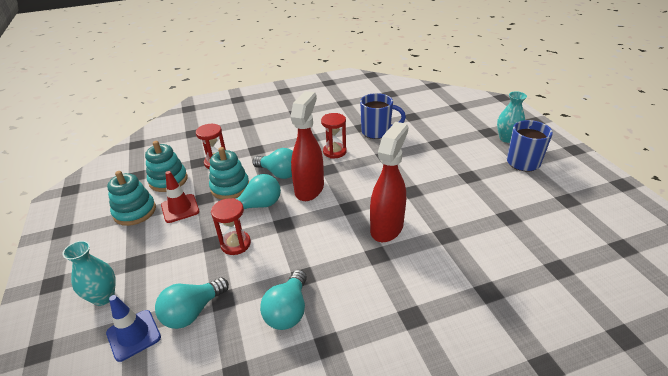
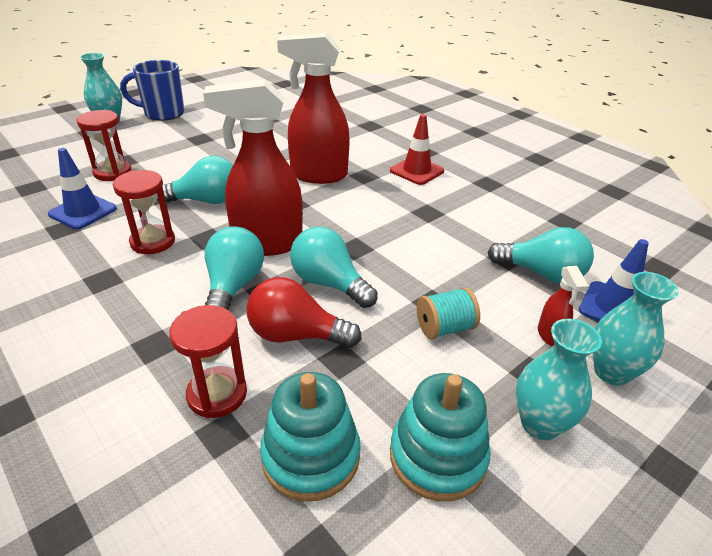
camera: 115 degrees left, 0 degrees up
(113, 249) = (540, 424): none -> turquoise vase
(147, 283) = (550, 336): none -> red spray bottle
(180, 208) = (387, 381): red traffic cone -> red traffic cone (417, 171)
(191, 239) = (444, 328): none -> turquoise spool
(230, 187) = (296, 335): turquoise stacking toy -> red light bulb
(235, 244) = (420, 278): red hourglass -> red hourglass (112, 172)
(288, 310) = (476, 211): turquoise light bulb -> turquoise light bulb (206, 201)
(377, 132) = (83, 211): blue mug -> blue traffic cone

